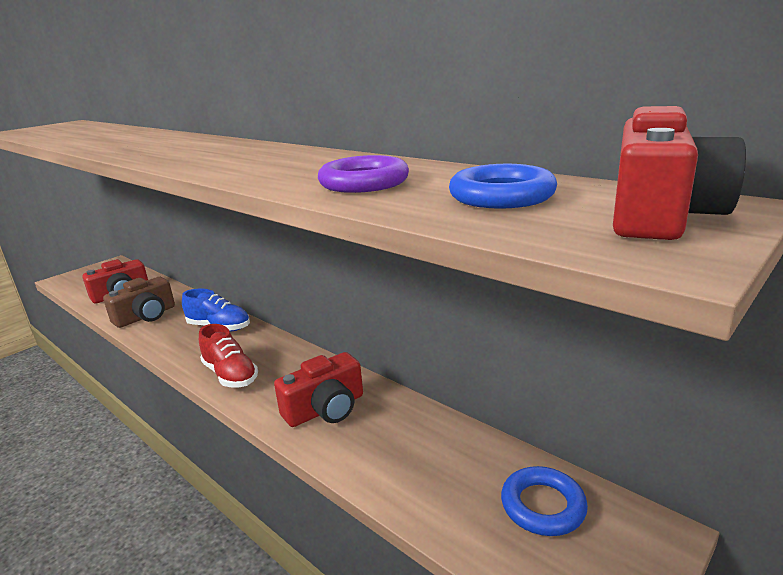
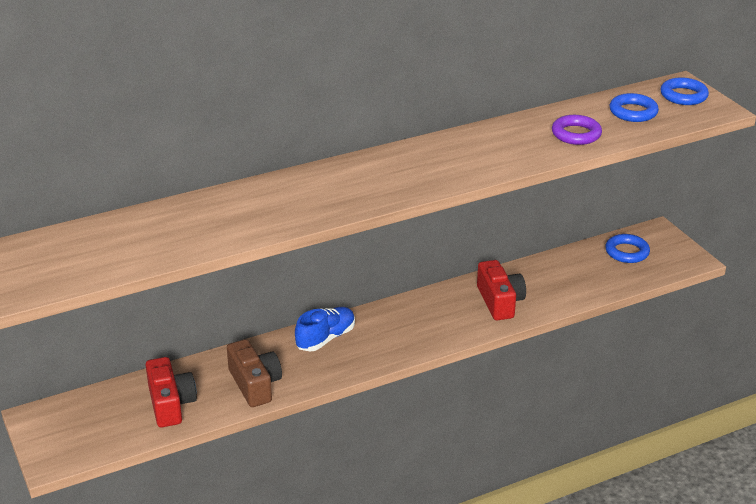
camera: 70 degrees left, 10 degrees up
(230, 375) = (421, 339): red shoe -> none
(660, 215) = (683, 96): red camera -> blue ring

